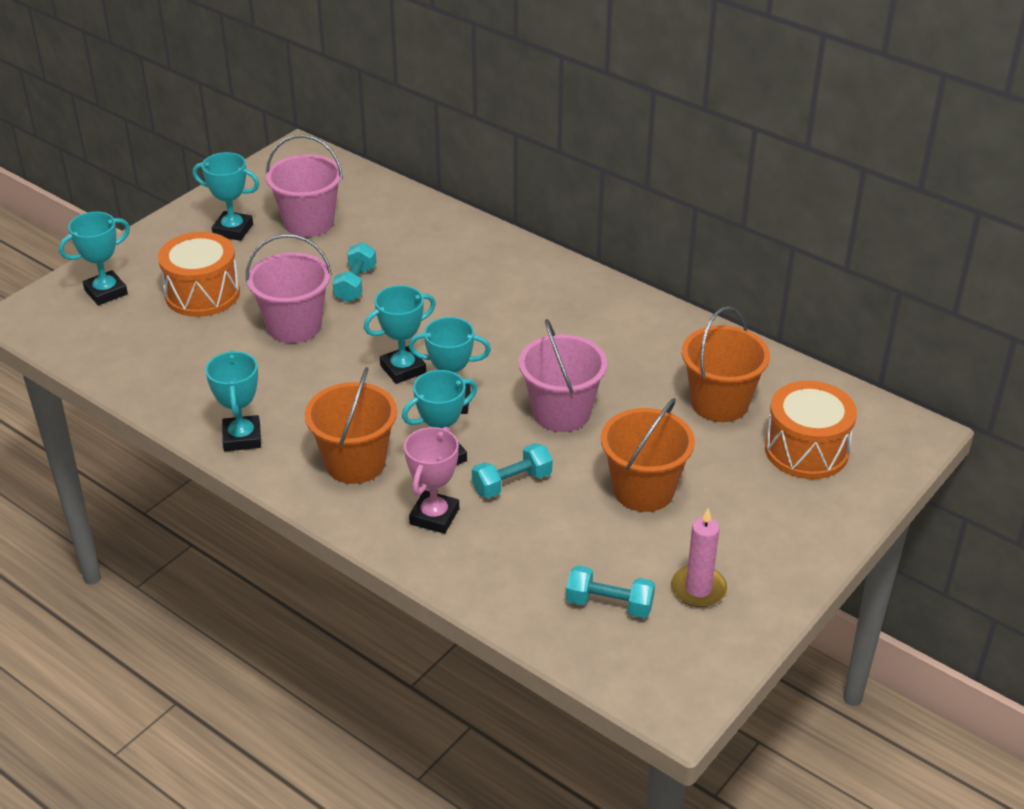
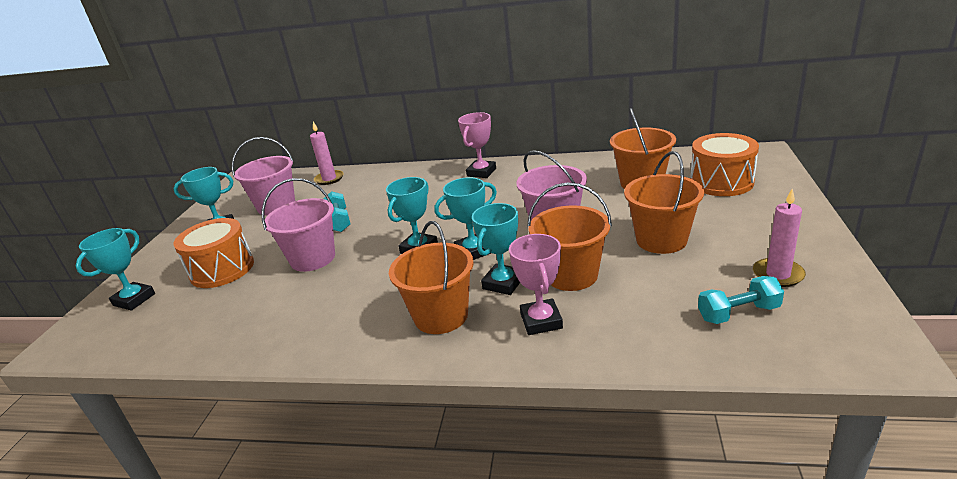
camera: 25 degrees left, 10 degrees down
(242, 438) = (329, 342): turquoise trophy -> none
(394, 204) = (329, 179): none -> pink candle
(512, 483) = (571, 275): turquoise dumbbell -> orange bucket
(566, 287) = (481, 172): none -> pink trophy

